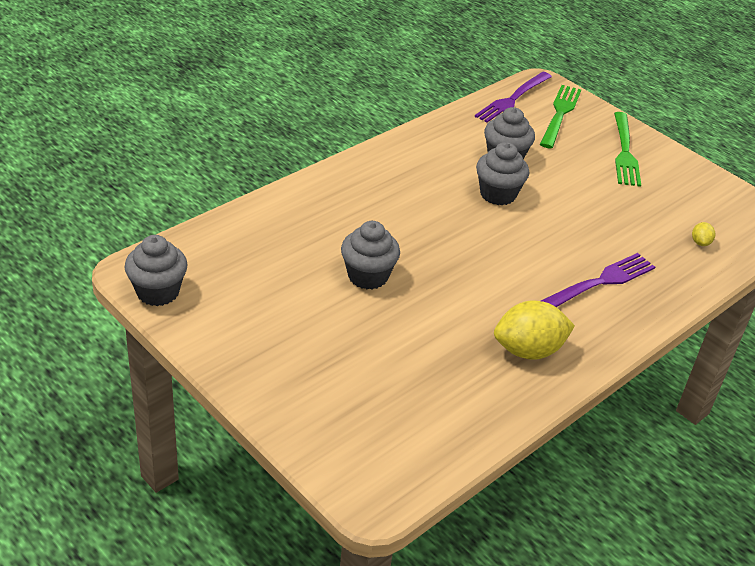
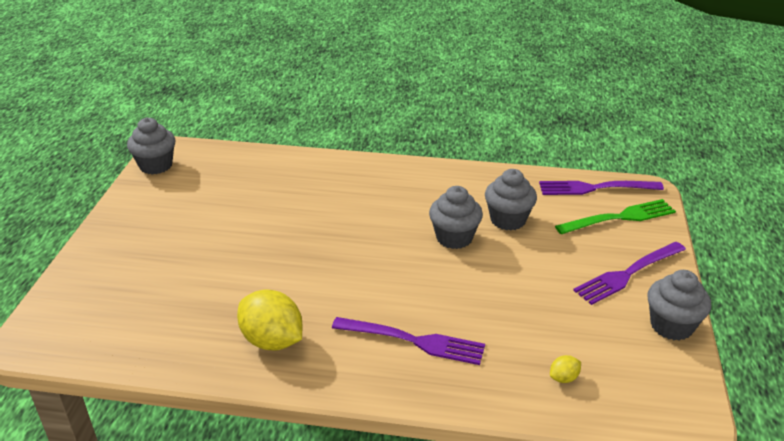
camera: 55 degrees right, 5 degrees down
(368, 276) = (269, 228): grey cupcake -> grey cupcake (671, 326)
(624, 152) = (628, 274): green fork -> purple fork

